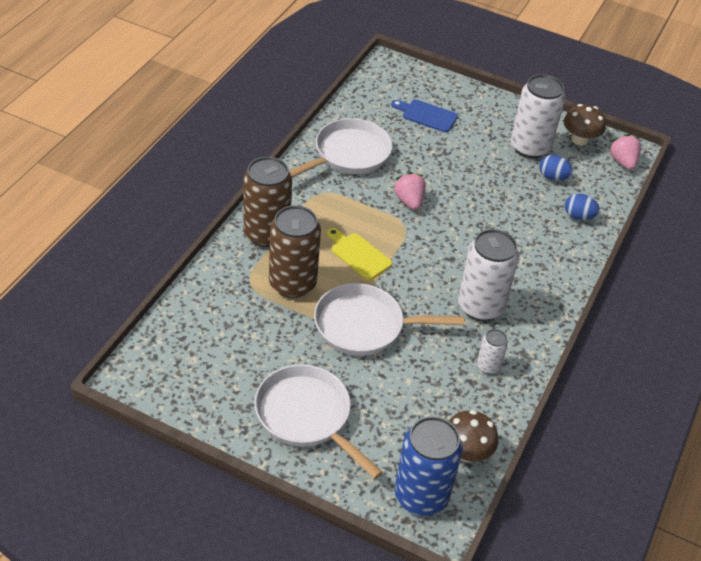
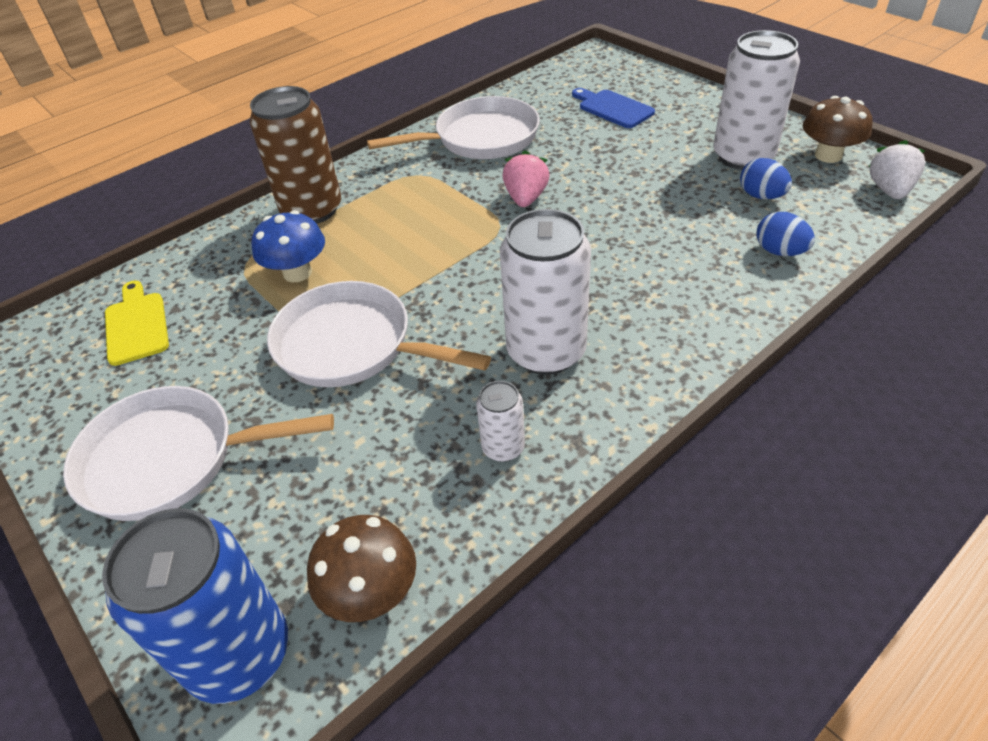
camera: 30 degrees right, 0 degrees up
(292, 283) = (297, 272): brown can -> blue mushroom
(307, 417) = (171, 459): white pan -> white pan turned 75 degrees counterclockwise
(358, 254) = (411, 252): yellow cutting board -> yellow cutting board (136, 325)
(623, 162) = (889, 190): pink strawberry -> white strawberry

